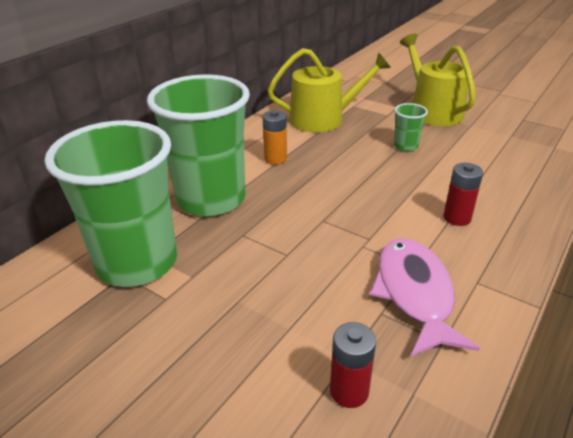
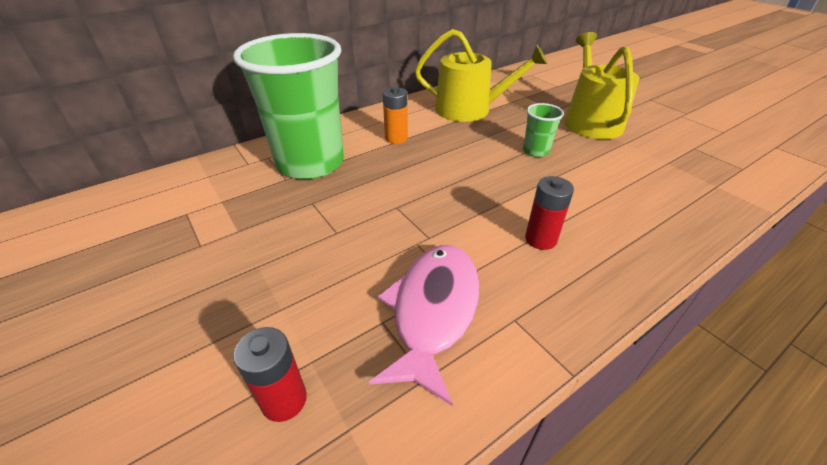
camera: 20 degrees right, 5 degrees up
(137, 263) = (205, 205): green cup -> none

